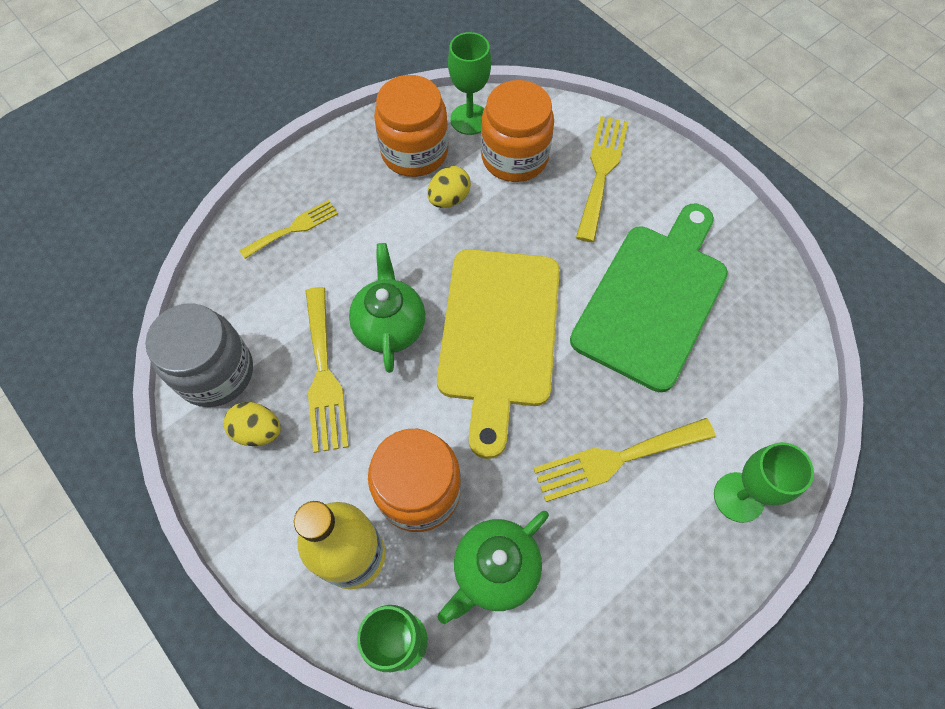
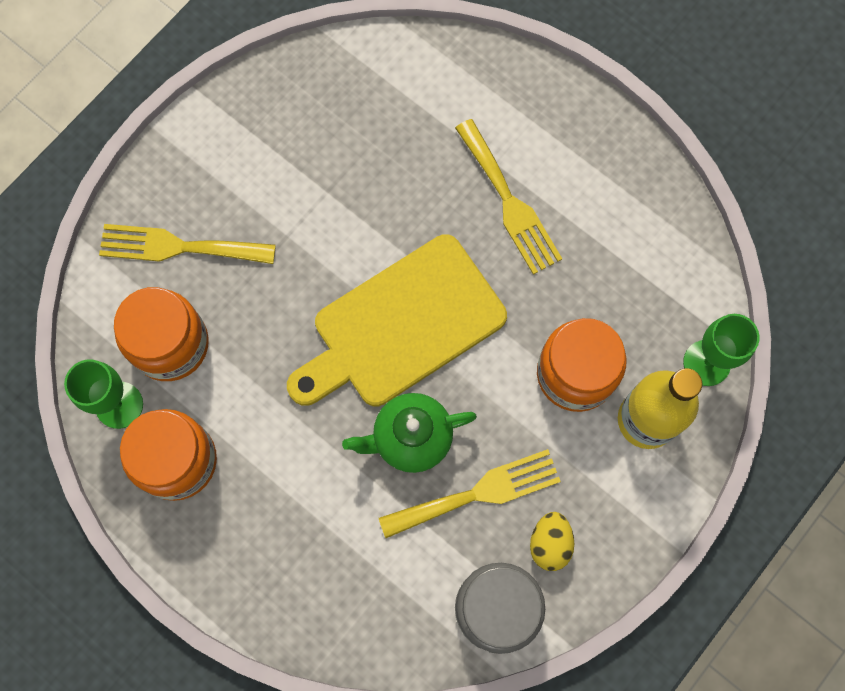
camera: 100 degrees left, 10 degrees up
(293, 228) = (305, 576): yellow fork -> none
(449, 199) = (239, 407): yellow egg -> none
(495, 570) = (631, 294): green teapot -> none
(499, 335) = (401, 326): yellow cutting board -> yellow cutting board turned 150 degrees clockwise
(653, 298) = (333, 182): green cutting board -> none
(738, 497) = (523, 99): green goblet -> none

